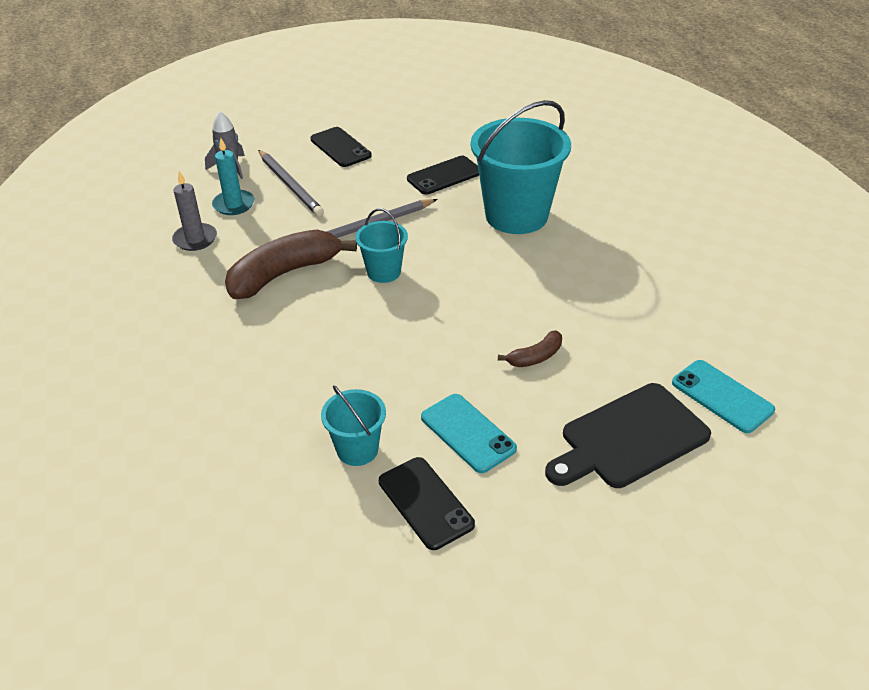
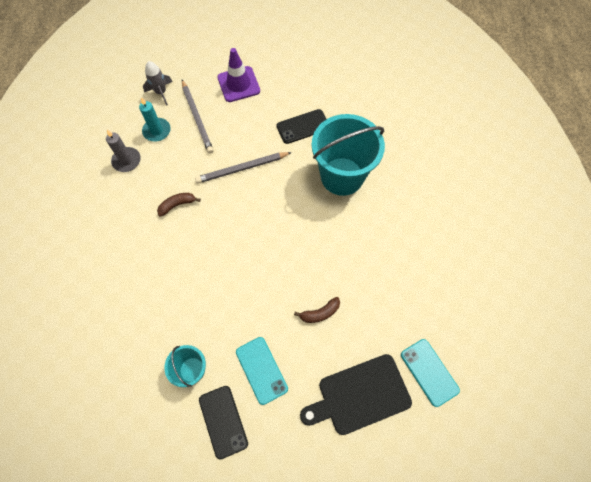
camera: 10 degrees right, 25 degrees up
(284, 274) = (177, 205): brown banana -> brown banana, size x0.47
(340, 147) = (238, 84): black phone -> purple traffic cone
(384, 272) = (241, 215): turquoise bucket -> none

